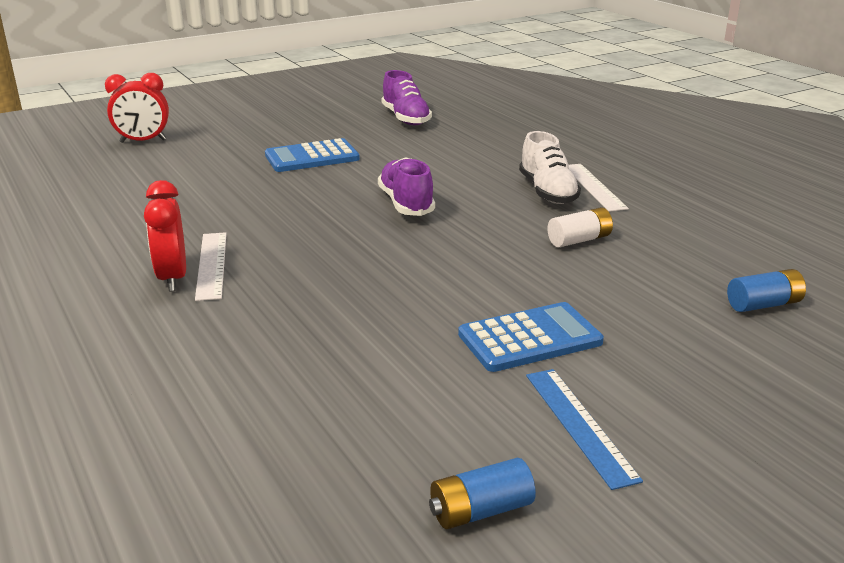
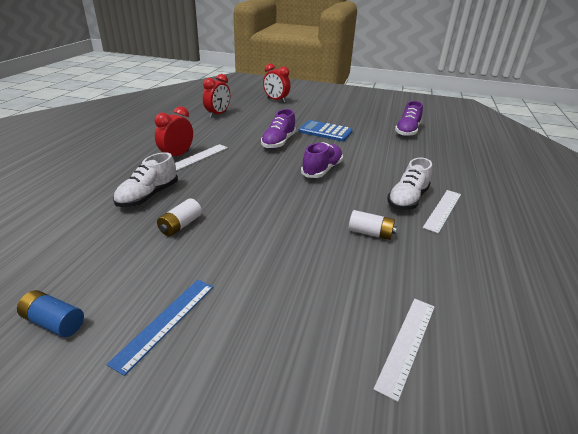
camera: 45 degrees right, 5 degrees up
(94, 197) = (218, 114): none -> red clock
(260, 342) = (148, 196): none -> white shoe
(281, 196) = (278, 142): none -> purple shoe
(384, 345) = (180, 225): none -> white battery
(530, 338) = (238, 264): blue calculator -> none
(763, 304) = (407, 344): blue battery -> white ruler

